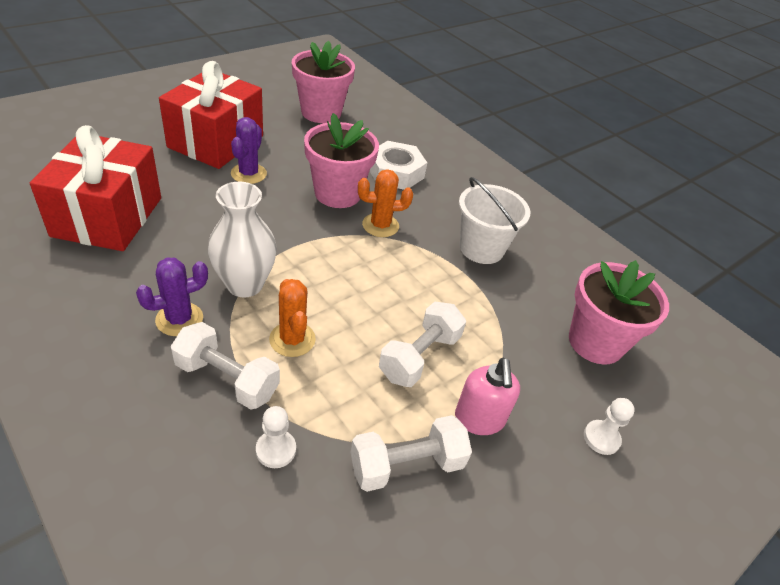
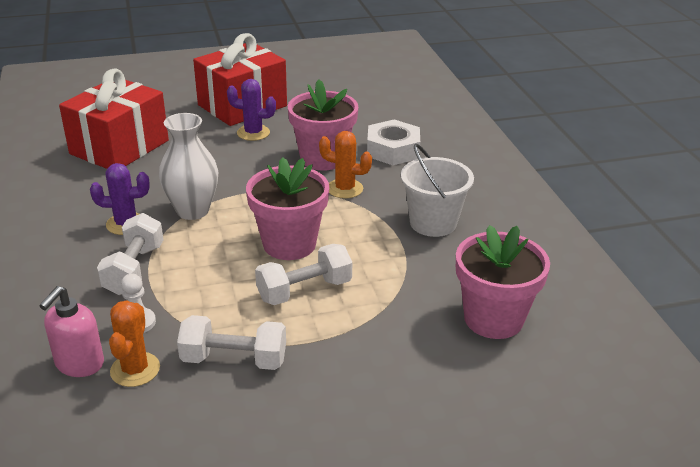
camera: 30 degrees right, 10 degrees down
(227, 379) = (134, 269): white dumbbell -> white dumbbell turned 45 degrees clockwise
(248, 174) = (253, 133): purple cactus -> purple cactus turned 60 degrees clockwise
(292, 339) = (204, 255): orange cactus -> orange cactus (135, 369)
(321, 112) = (355, 93): pink flower pot -> pink flower pot (289, 244)
(479, 419) = (323, 346): pink soap dispenser -> pink soap dispenser (79, 364)
(601, 438) = (433, 390): white pawn -> none

